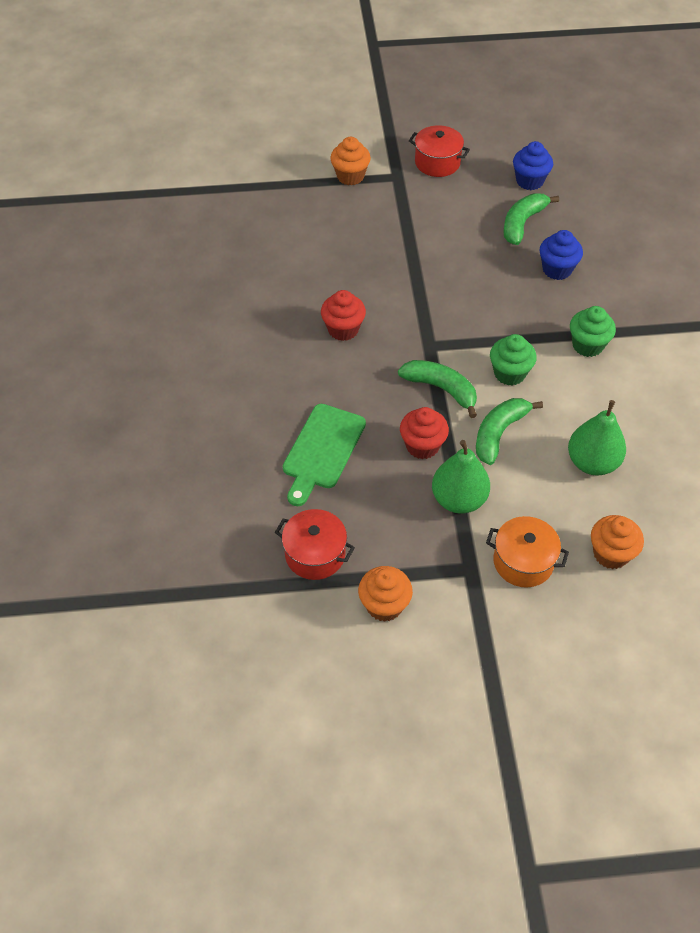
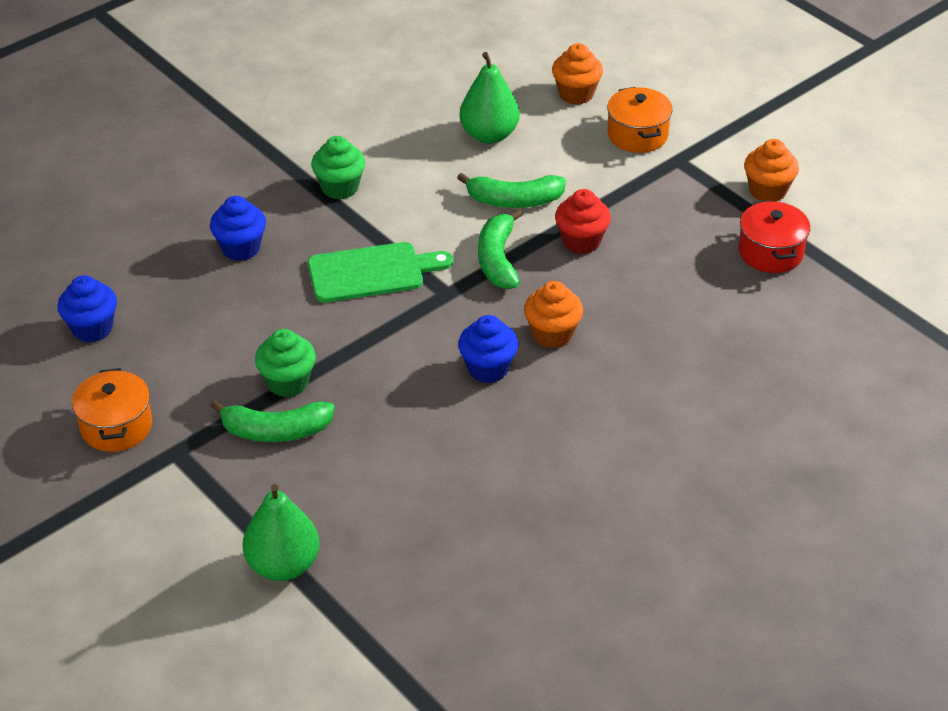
camera: 125 degrees left, 10 degrees down
(322, 450) = (659, 304): green cutting board -> green cutting board (372, 272)
(343, 329) = (488, 368): red cupcake -> blue cupcake
(350, 176) = (212, 498): orange cupcake -> orange cupcake (552, 334)
(437, 162) = (116, 426): red pot -> orange pot
(458, 499) = (616, 194): green pear -> green pear (283, 565)
(509, 373) = (430, 223): green cupcake -> green cupcake (287, 382)
(522, 223) = (181, 304): green banana -> green banana (276, 431)

